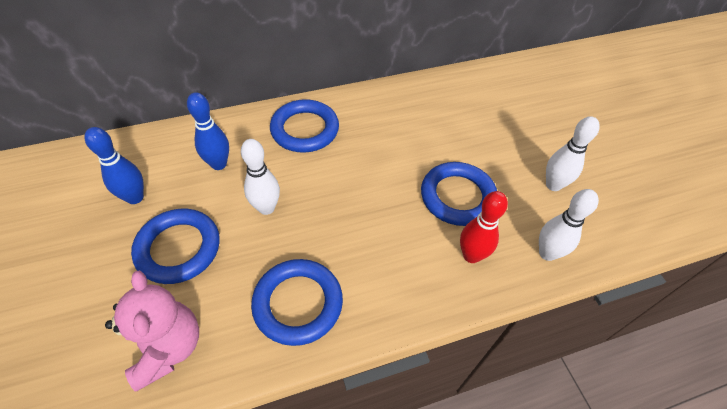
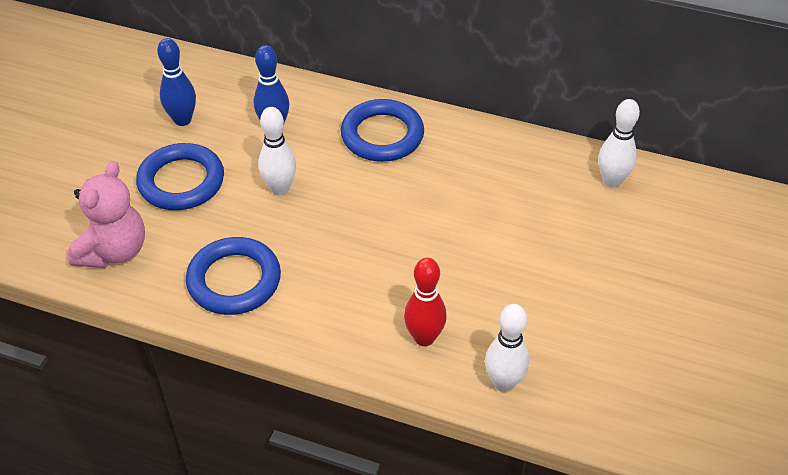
camera: 40 degrees right, 5 degrees down
(457, 197) = (469, 281): blue ring -> none
(553, 185) = (589, 330): white bowling pin -> white bowling pin (612, 181)

